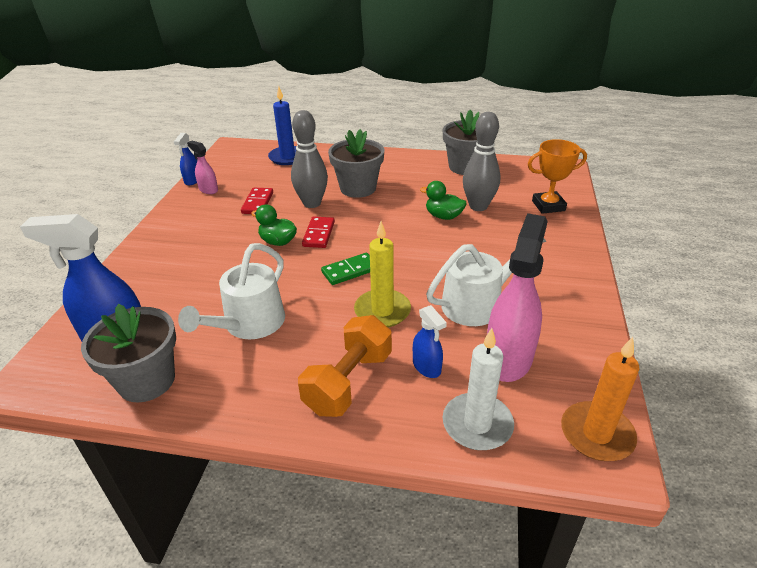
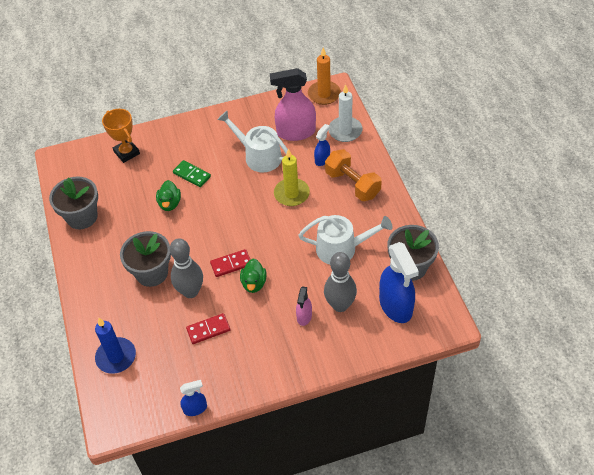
camera: 115 degrees left, 15 degrees up
(208, 190) = (205, 382): pink spray bottle -> pink spray bottle (304, 316)
(348, 382) = (352, 184): orange dumbbell -> orange dumbbell turned 45 degrees clockwise
(350, 271) = (263, 226): green domino -> green domino (192, 175)
(478, 206) = (146, 189): grey bowling pin -> grey bowling pin (340, 305)

